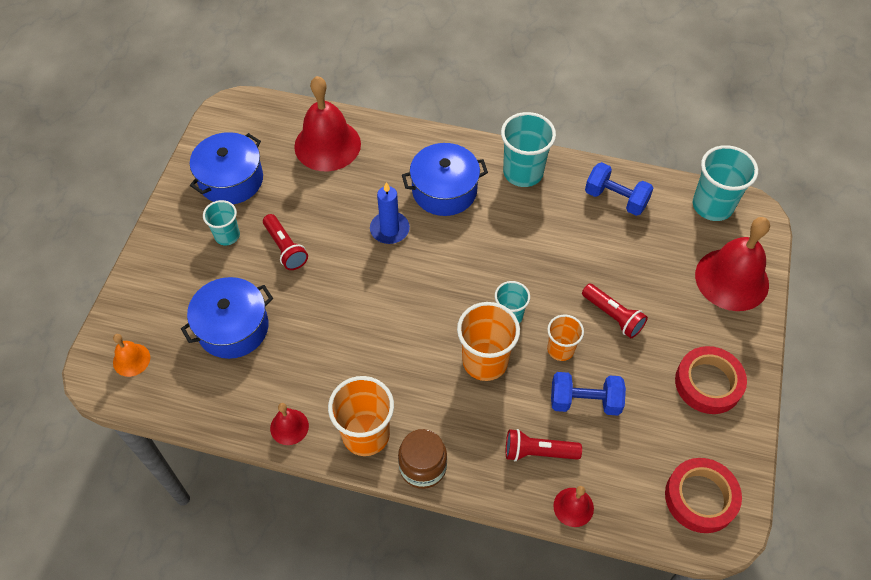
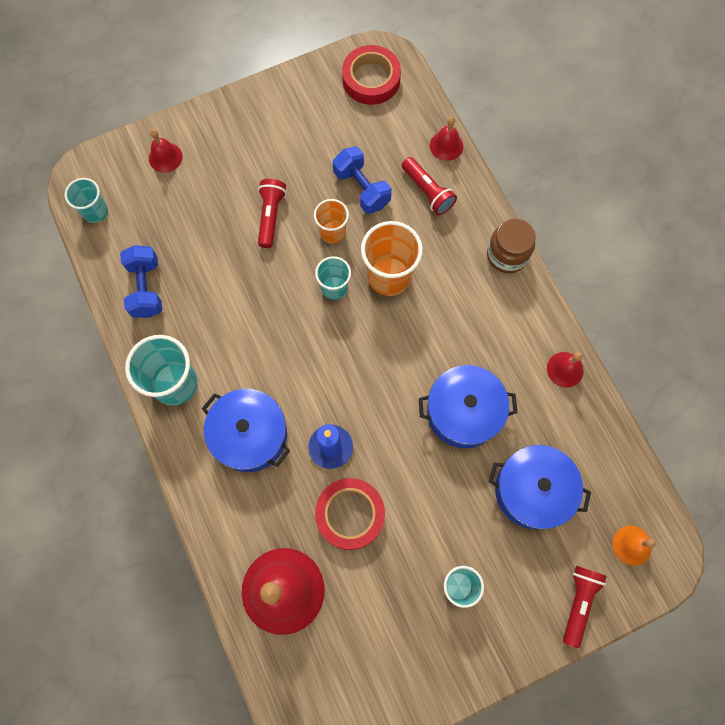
camera: 130 degrees left, 15 degrees up
(231, 180) = (399, 646): blue pot -> blue pot (463, 412)
(285, 248) = (425, 519): red flashlight -> red flashlight (578, 602)
(366, 434) = (520, 311): orange cup -> none
(708, 383) = (277, 122): red tape -> red tape (350, 514)
(712, 206) = (95, 212): turquoise cup -> turquoise cup, size x0.60
(732, 279) = (165, 157): red bell -> red bell, size x0.48

